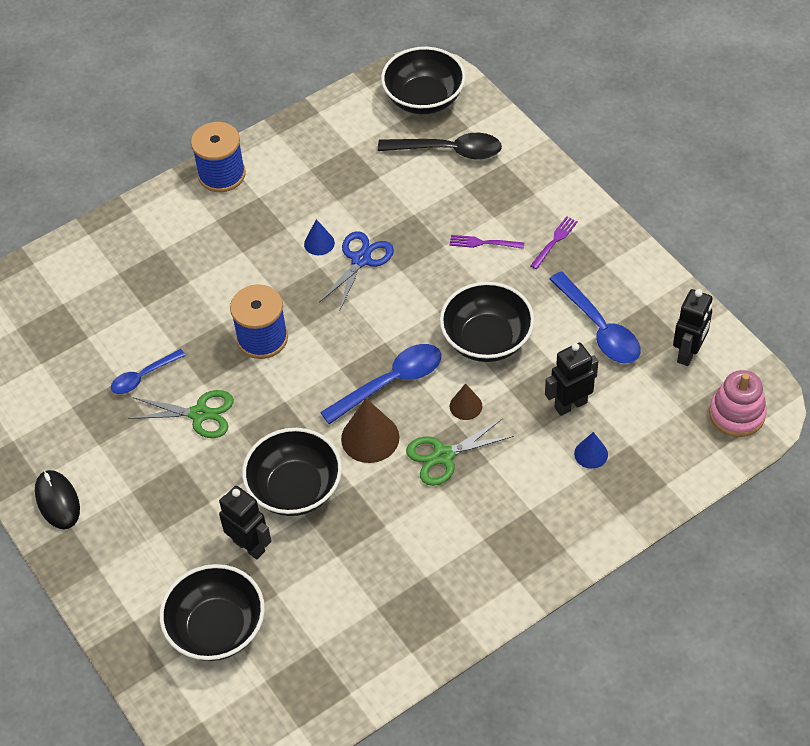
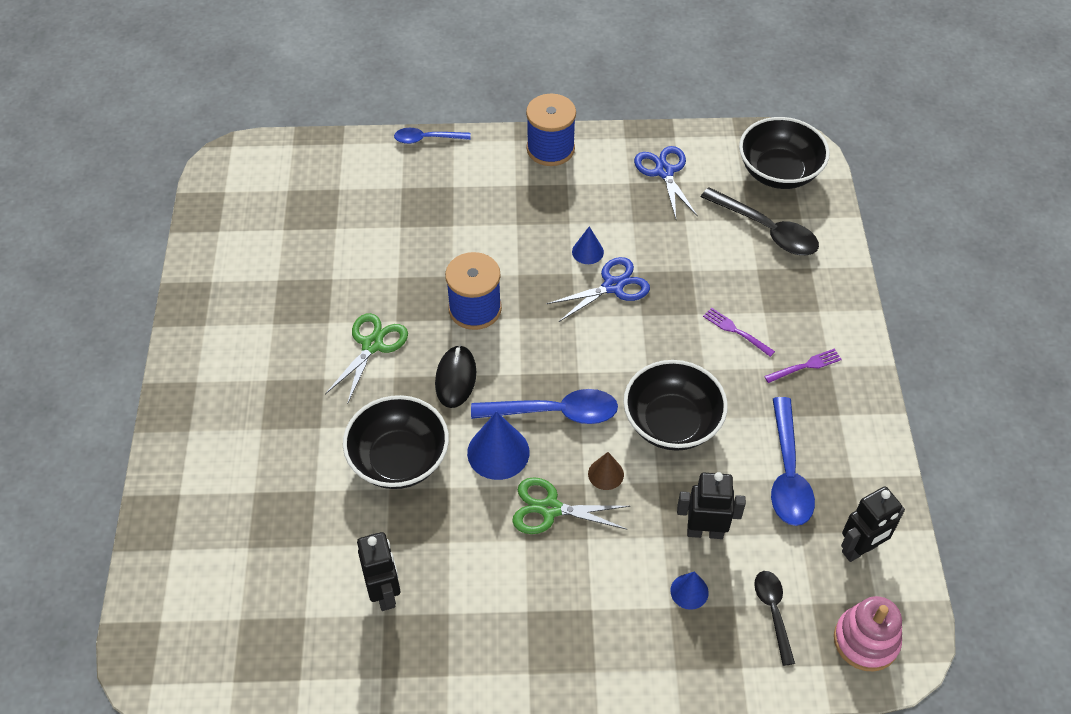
camera: 30 degrees right, 0 degrees up
(57, 501) = (204, 353): black mouse -> black mouse (455, 378)
(143, 376) = (352, 286): blue spoon -> blue spoon (427, 139)
(199, 414) = (372, 345): green scissors -> green scissors turned 105 degrees counterclockwise
(217, 628) = (238, 544): black bowl -> none
(249, 546) = (321, 487): black robot -> black robot (385, 593)
(332, 145) = (664, 172): none -> blue scissors
(370, 438) = (498, 452): brown cone -> blue cone
(660, 433) = (773, 612): none -> black spoon

